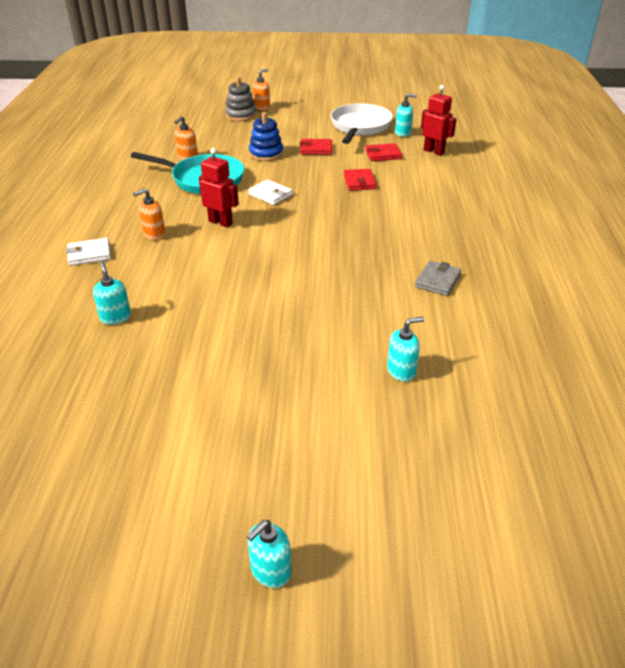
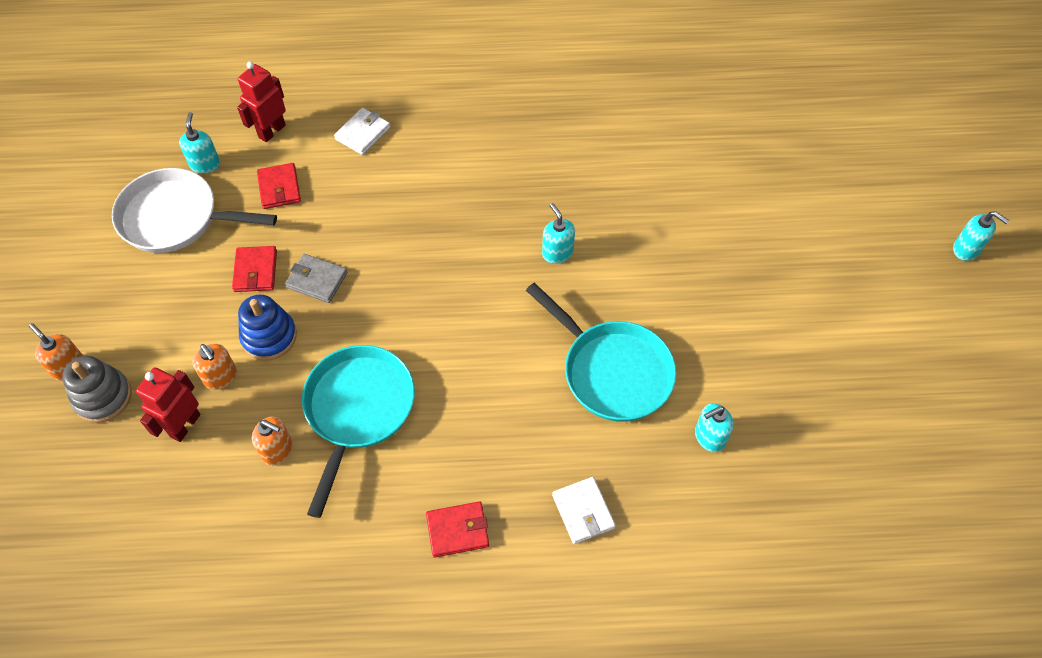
camera: 95 degrees left, 20 degrees up
(154, 234) = (523, 441): orange soap dispenser -> orange soap dispenser (221, 377)
(195, 275) = (612, 371): none -> turquoise pan
(220, 222) = (485, 364): red robot -> red robot (185, 425)
(270, 194) = (404, 315): white wallet -> white wallet (363, 133)
(359, 182) = (365, 213): red wallet -> red wallet (457, 530)
(401, 371) = (736, 173): turquoise soap dispenser -> turquoise soap dispenser (557, 253)
(438, 281) = (588, 141): grey wallet -> grey wallet (317, 280)

